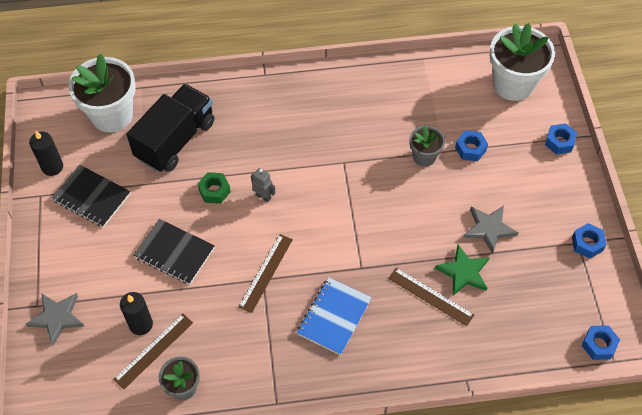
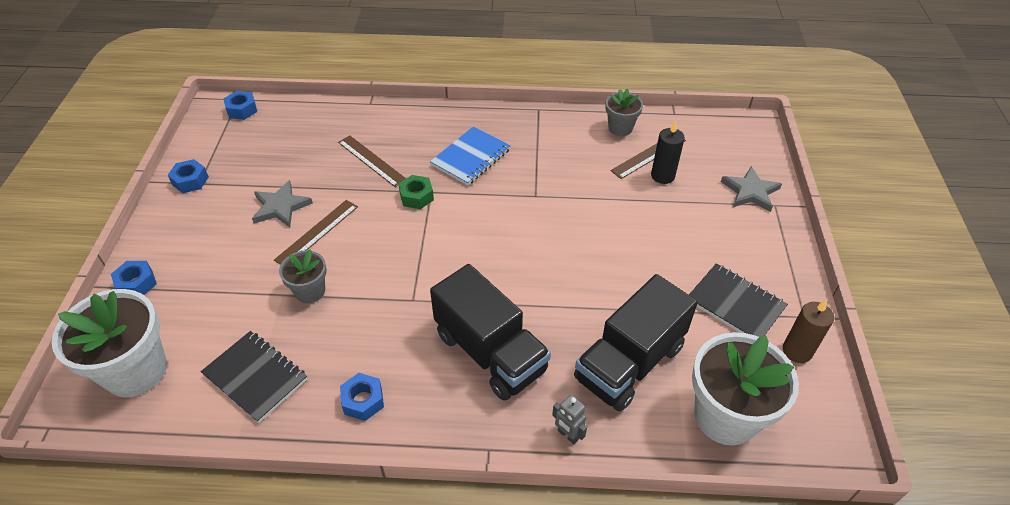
camera: 170 degrees left, 10 degrees down
(52, 167) = (797, 351): black candle -> brown candle
(174, 253) = (629, 231): black notebook -> black notebook (255, 377)
(214, 191) = (580, 289): green nut -> green nut (416, 196)
(263, 196) = (521, 274): grey robot -> grey robot (568, 435)
(266, 272) = (531, 200): brown ruler -> brown ruler (317, 233)
(276, 132) = (490, 352): none -> black truck
(463, 272) = (329, 174): green star -> none
(470, 149) = (249, 292): blue nut -> blue nut (363, 401)

